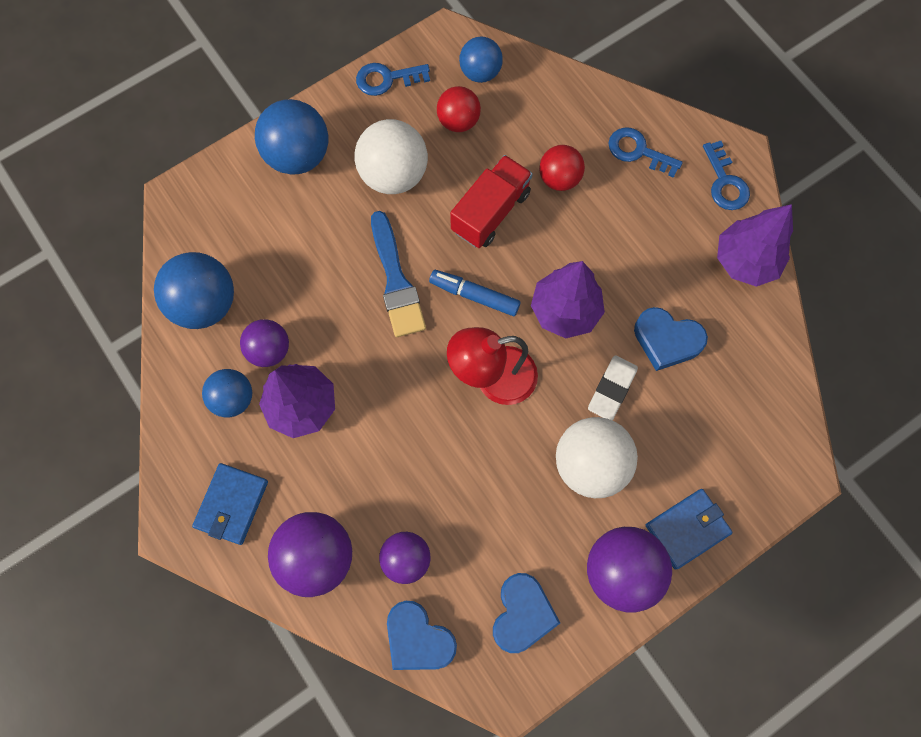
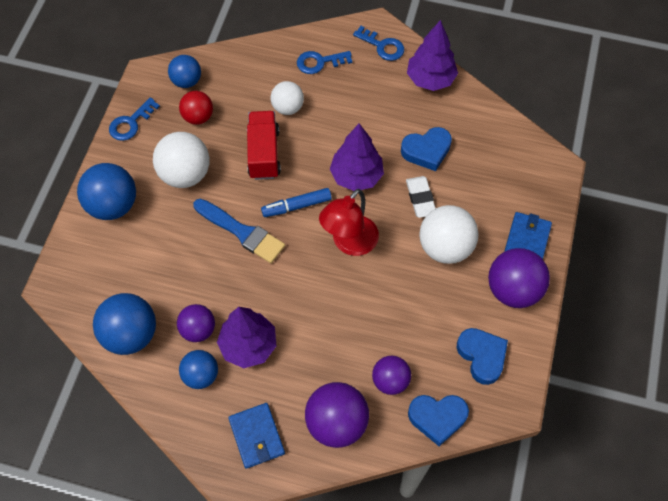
camera: 40 degrees left, 10 degrees down
(559, 178) = (288, 107): red ball -> white ball

